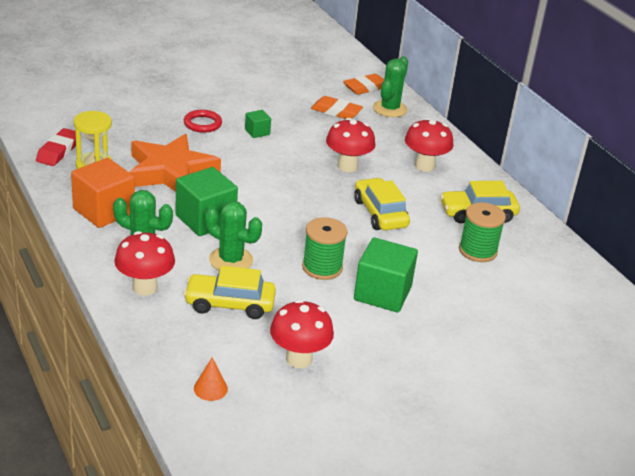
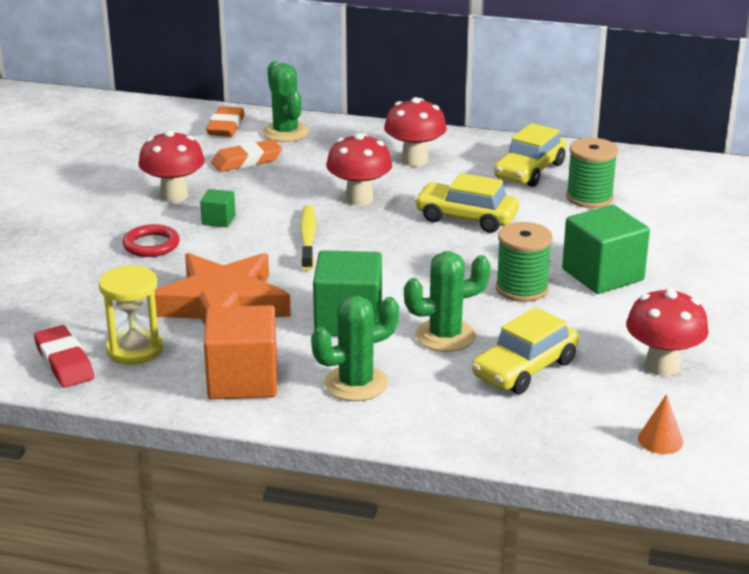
camera: 45 degrees left, 5 degrees down
(145, 287) = (432, 411): red mushroom -> red mushroom (174, 196)
(277, 168) = (308, 238): none -> yellow toothbrush

